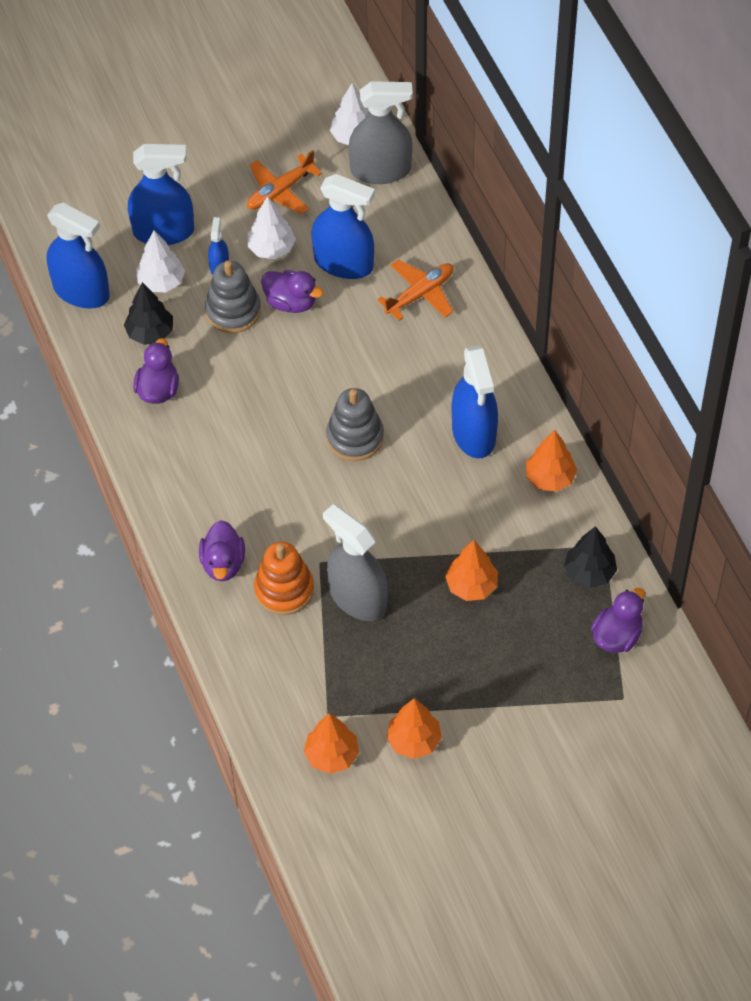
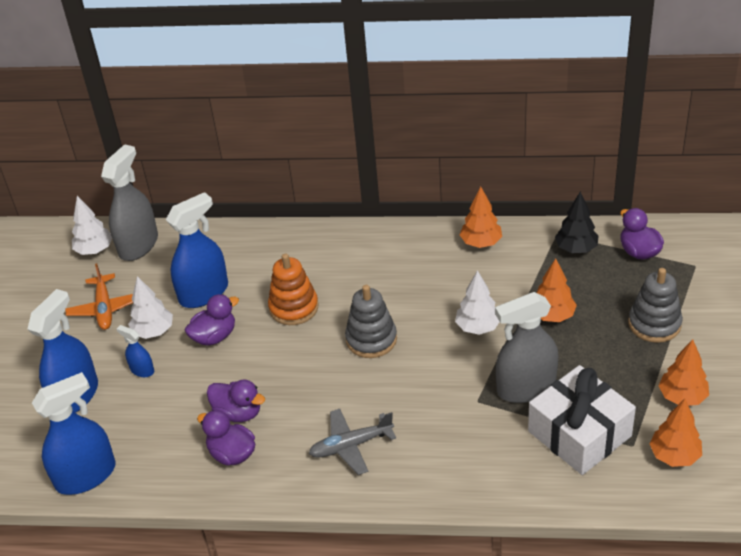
camera: 60 degrees left, 15 degrees down
(150, 333) = (170, 440): black tree -> none
(161, 282) = (125, 414): white tree -> white tree (478, 327)
(213, 480) = (351, 446): none -> grey plane
(223, 563) = (441, 467): purple duck -> purple duck (238, 413)
(233, 311) = (193, 376): grey stacking toy -> grey stacking toy (654, 324)
(284, 589) = (491, 433): orange stacking toy -> orange stacking toy (294, 308)
(320, 664) = (579, 433): none -> white gift
(420, 294) = (268, 259): orange plane -> none
(474, 433) = (414, 270): blue spray bottle -> none

